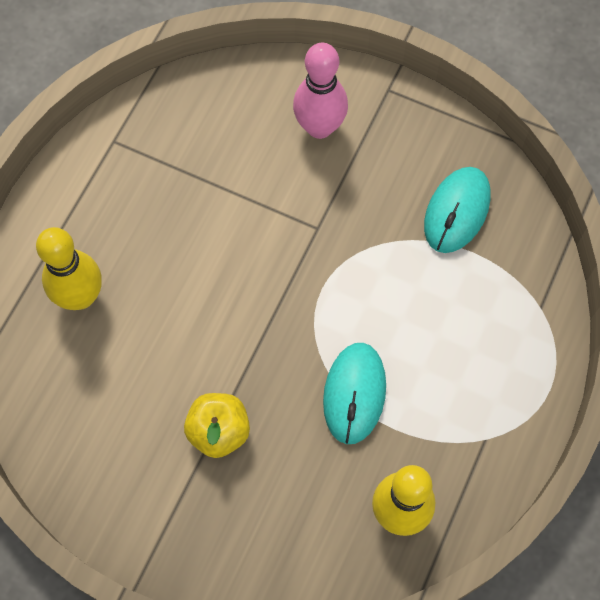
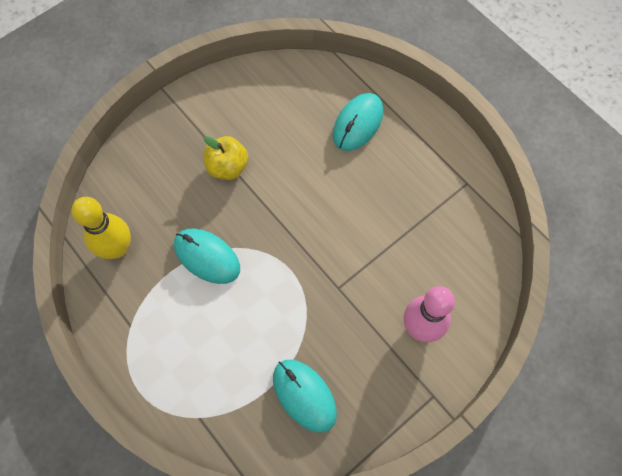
camera: 115 degrees right, 0 degrees up
(80, 296) = (357, 123): yellow bowling pin -> turquoise mouse

